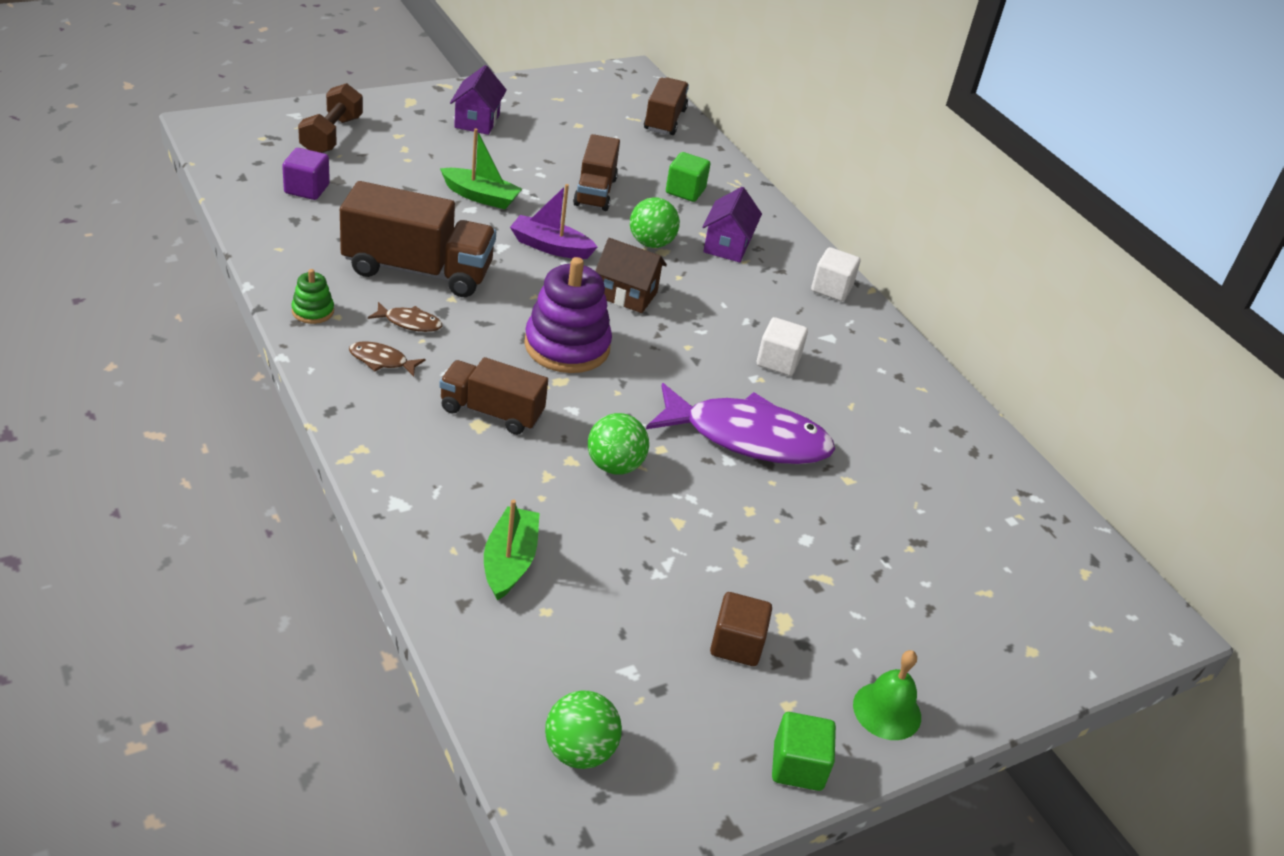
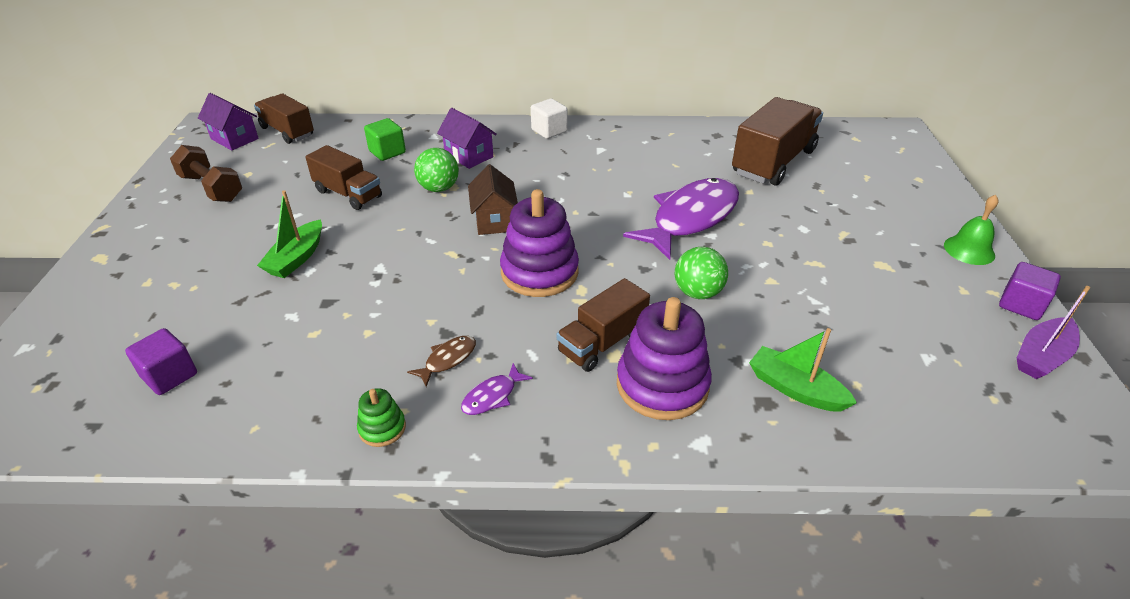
camera: 55 degrees left, 0 degrees up
(331, 135) = (95, 330): brown dumbbell -> brown dumbbell (211, 188)
(381, 361) = (492, 396): brown fish -> purple fish
(418, 270) = (373, 331): brown truck -> brown truck (773, 162)
(458, 464) = (662, 385): none -> purple stacking toy
(477, 121) = (180, 226): purple house -> purple house (234, 139)
(481, 196) = (297, 258): green boat -> green boat turned 150 degrees clockwise
(550, 247) = (402, 240): purple boat -> purple boat (1042, 356)
(579, 751) = (1013, 413): green ball -> none
(627, 294) = (494, 220): brown house -> brown house turned 60 degrees counterclockwise
(736, 644) = (904, 294): brown cube -> none
(778, 361) = (614, 178): white cube -> none
(798, 766) = (1021, 305): green cube -> purple cube

